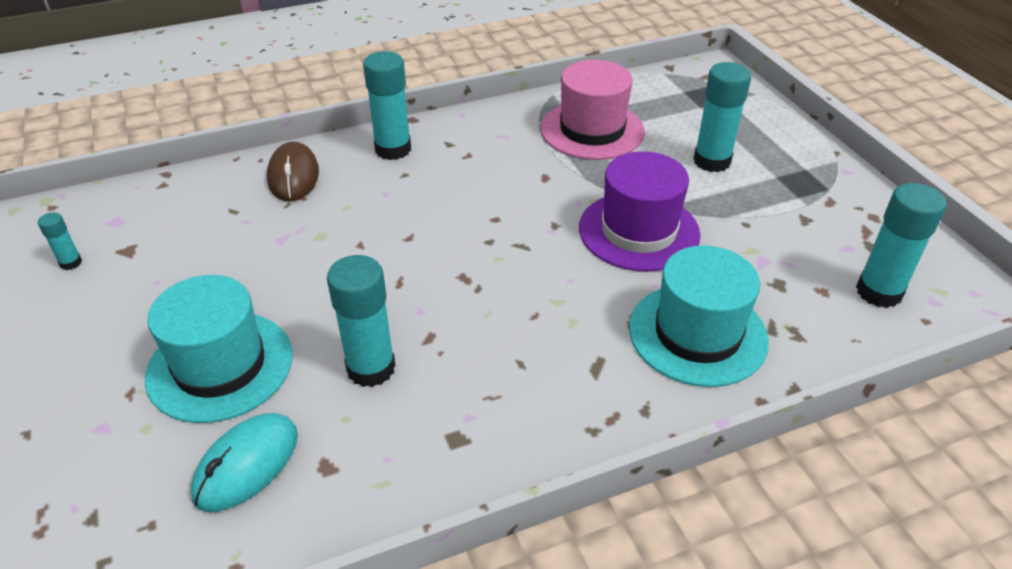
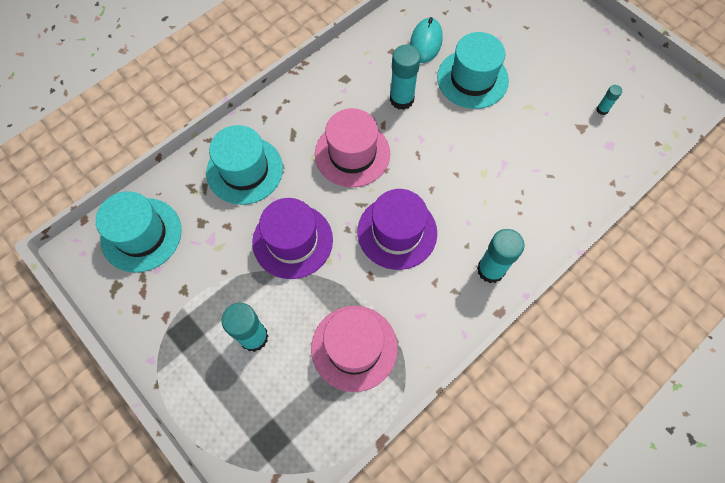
camera: 160 degrees right, 25 degrees up
(293, 176) = (538, 218): brown mouse -> none
(487, 206) = (397, 232): none -> purple hat
(504, 309) = (352, 154): none -> pink hat
(879, 292) = (141, 234): turquoise glue stick -> turquoise hat

